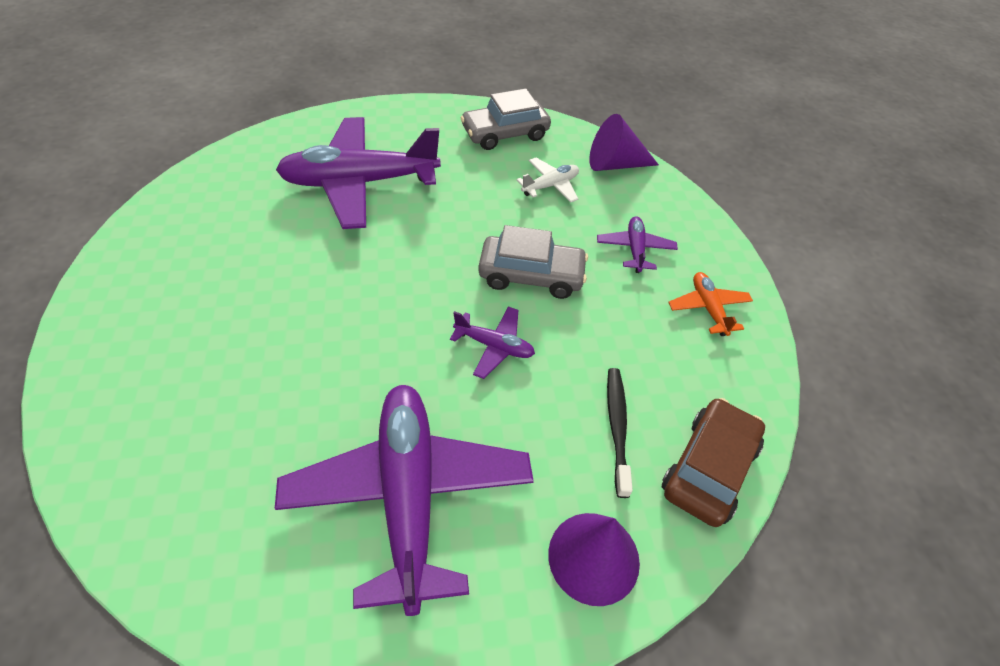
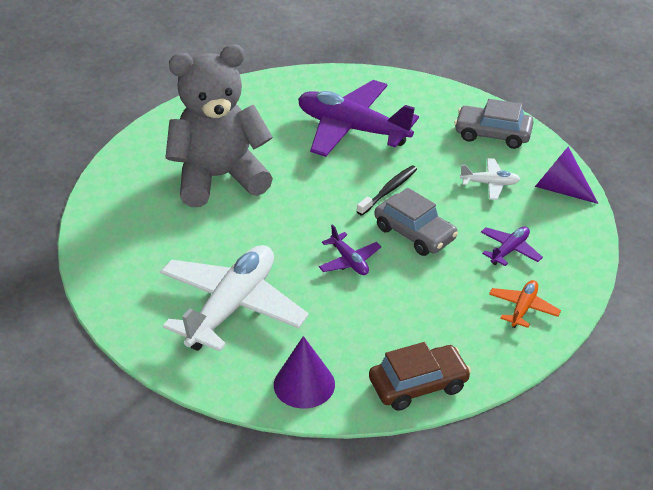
camera: 40 degrees right, 10 degrees down
(244, 313) = (219, 177): none -> grey teddy bear
(408, 495) = (232, 307): purple plane -> white plane
(617, 427) = (382, 337): black toothbrush -> black toothbrush (388, 191)

